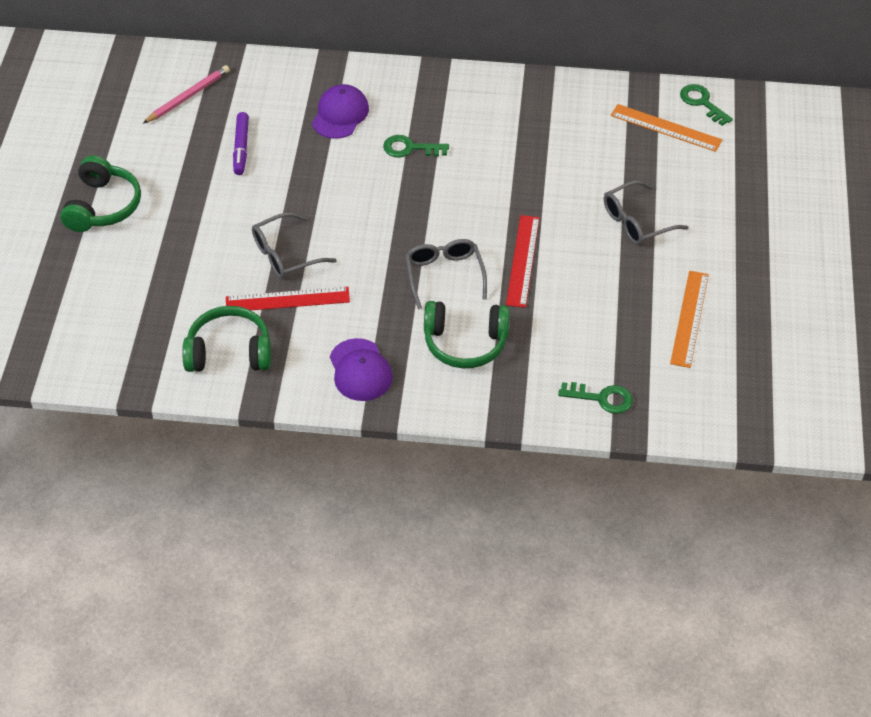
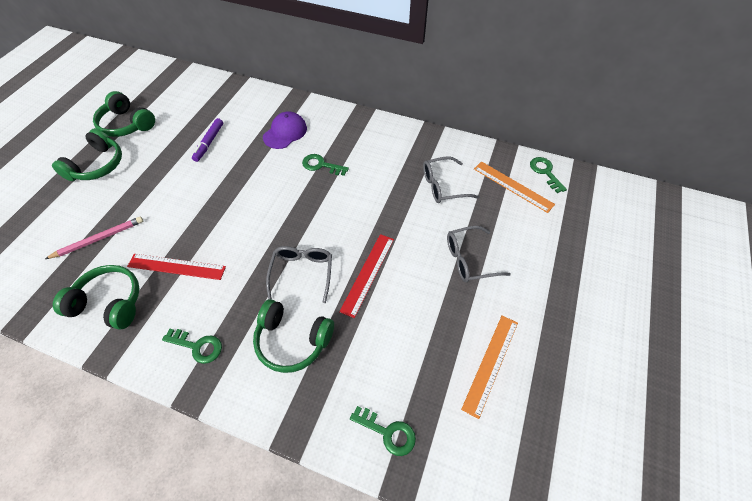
camera: 15 degrees right, 5 degrees up
(106, 145) = (127, 124): none -> green headphones
(188, 97) = (195, 103): pink pencil -> pink pencil (98, 239)
(285, 255) = (195, 228): grey glasses -> grey glasses (443, 186)
(360, 370) = (197, 346): purple cap -> green key

